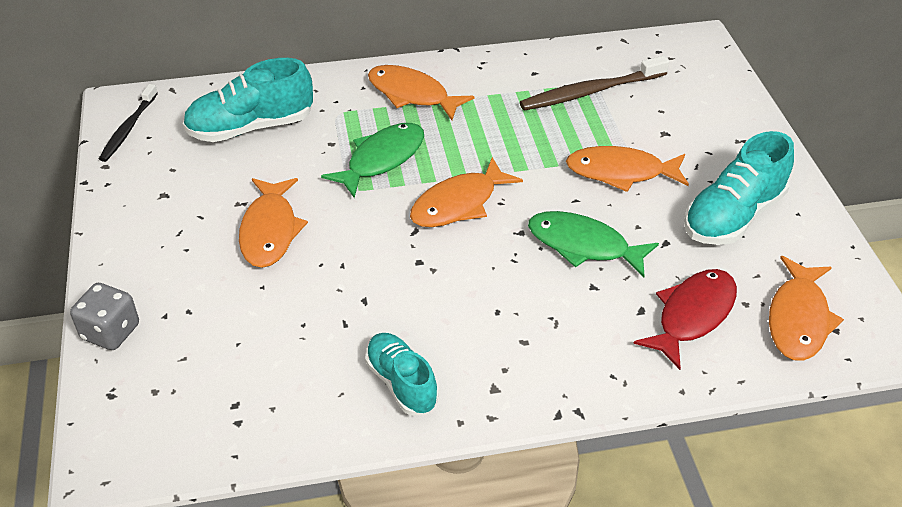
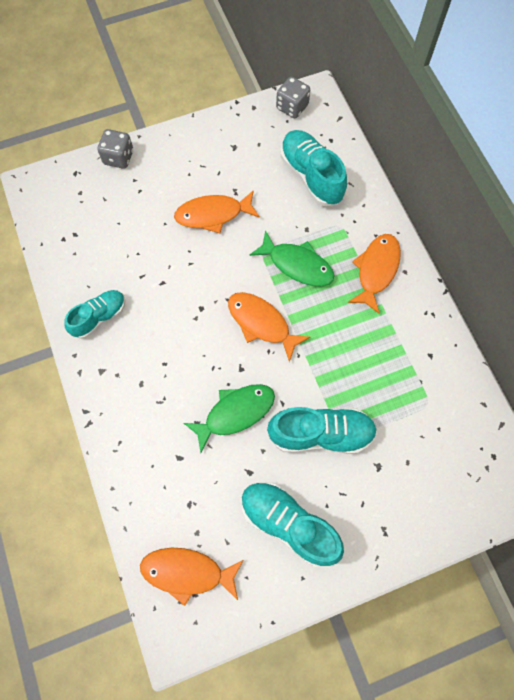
camera: 80 degrees right, 25 degrees up
(128, 129) = (292, 107): black toothbrush -> grey dice
(583, 245) = (235, 413): green fish -> green fish turned 45 degrees clockwise
(590, 92) = (417, 402): brown toothbrush -> none
(620, 172) = (321, 434): orange fish -> turquoise shoe
(692, 315) = (179, 494): red fish -> none

